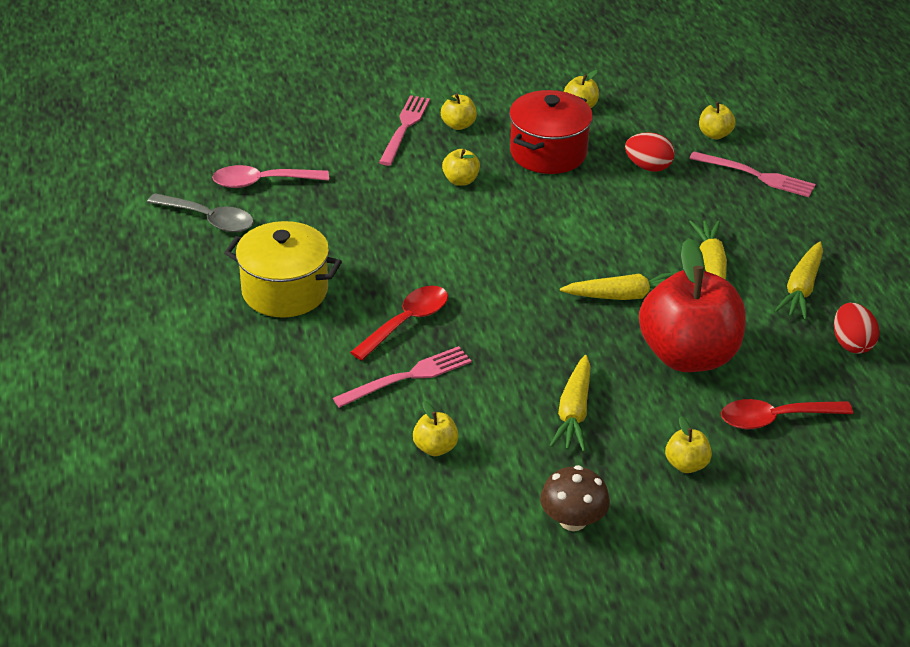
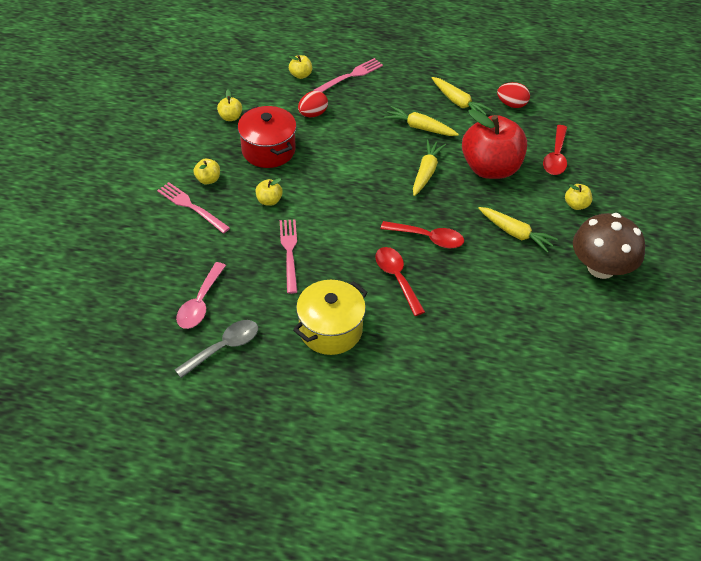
camera: 65 degrees left, 10 degrees up
(408, 377) = (449, 296): pink fork -> pink fork (289, 252)
(435, 448) = (518, 306): yellow apple -> none
(499, 331) = (428, 238): none -> red spoon
(573, 520) = (601, 267): brown mushroom -> brown mushroom, size x1.69

